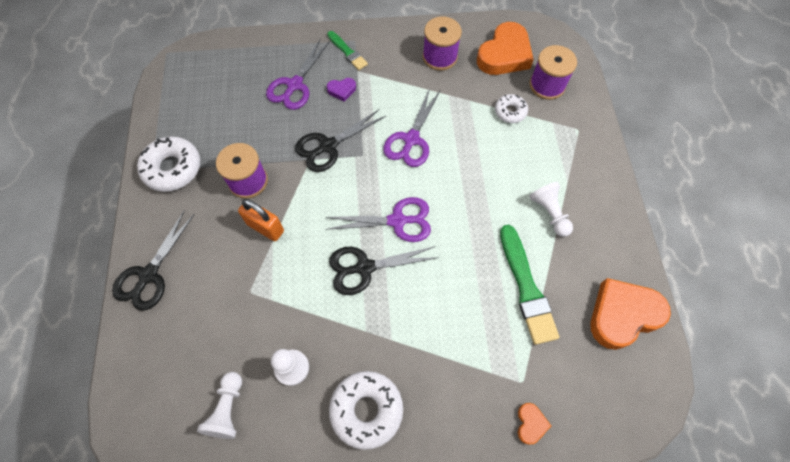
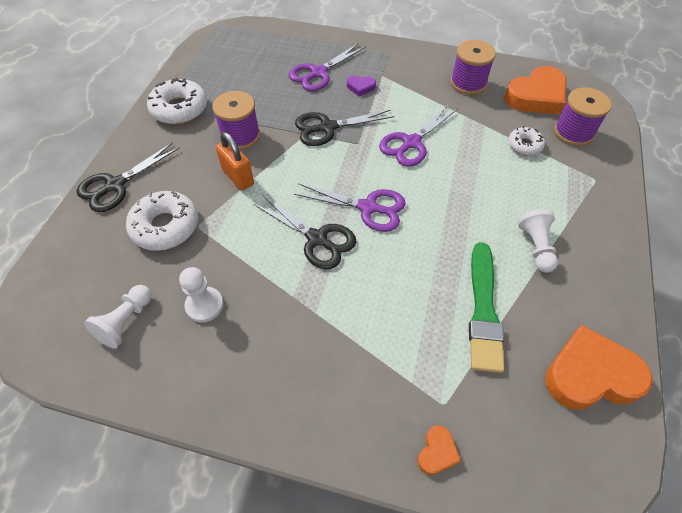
camera: 20 degrees right, 10 degrees down
(347, 52) = (379, 59): green brush -> none
(364, 268) = (317, 239): black scissors -> black scissors turned 150 degrees counterclockwise
(366, 410) = (261, 371): white donut -> white donut (165, 226)

